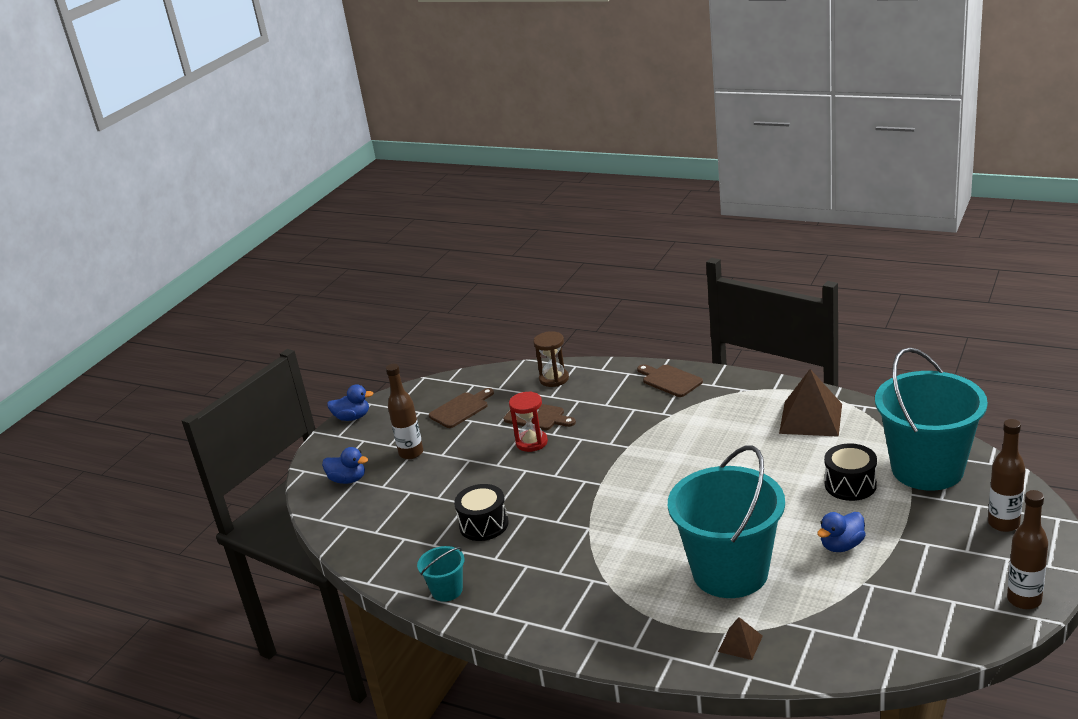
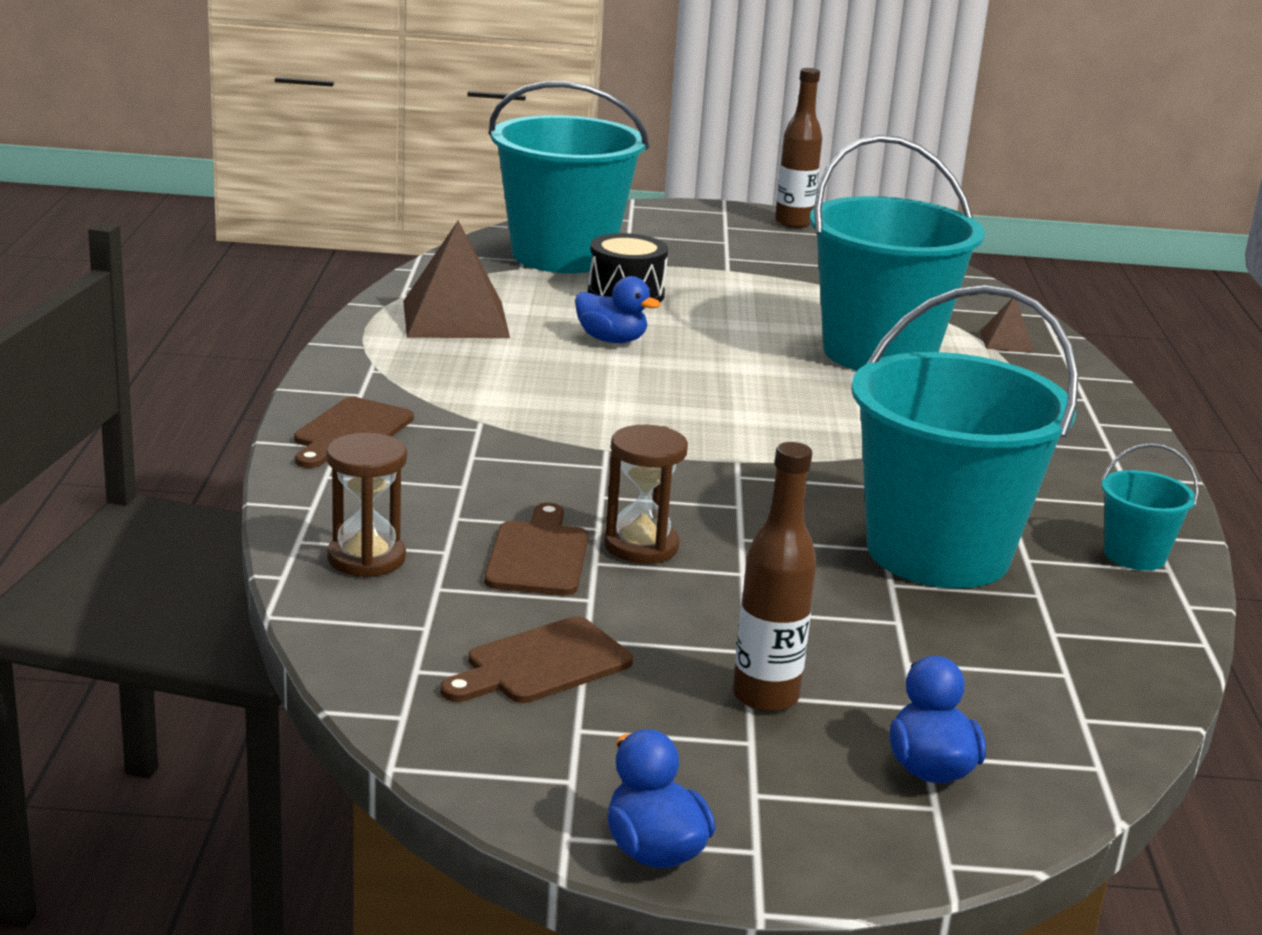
camera: 120 degrees left, 5 degrees down
(461, 409) = (542, 664): brown cutting board -> brown cutting board turned 60 degrees counterclockwise
(484, 524) = (938, 552): black drum -> turquoise bucket
(531, 442) = (641, 546): red hourglass -> brown hourglass
(841, 545) = (767, 296): blue duck -> blue duck (611, 340)
(1003, 524) = (660, 226): brown bottle -> none

